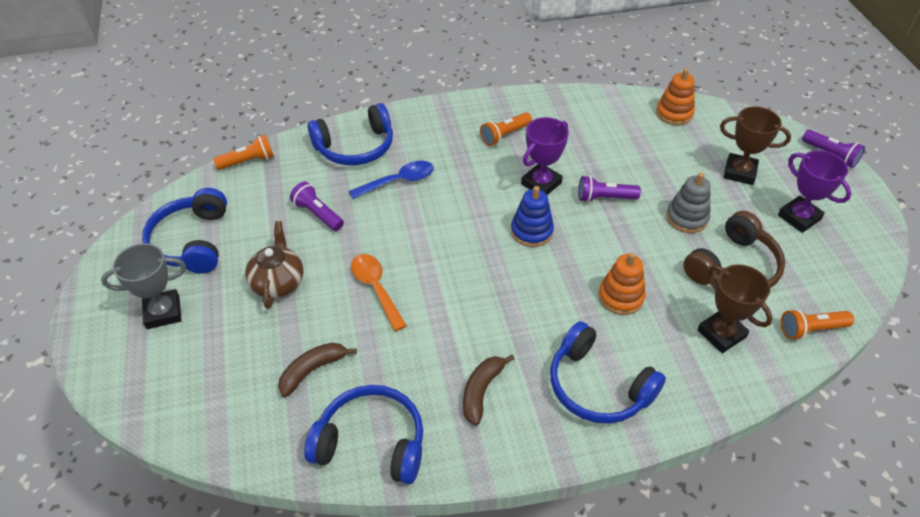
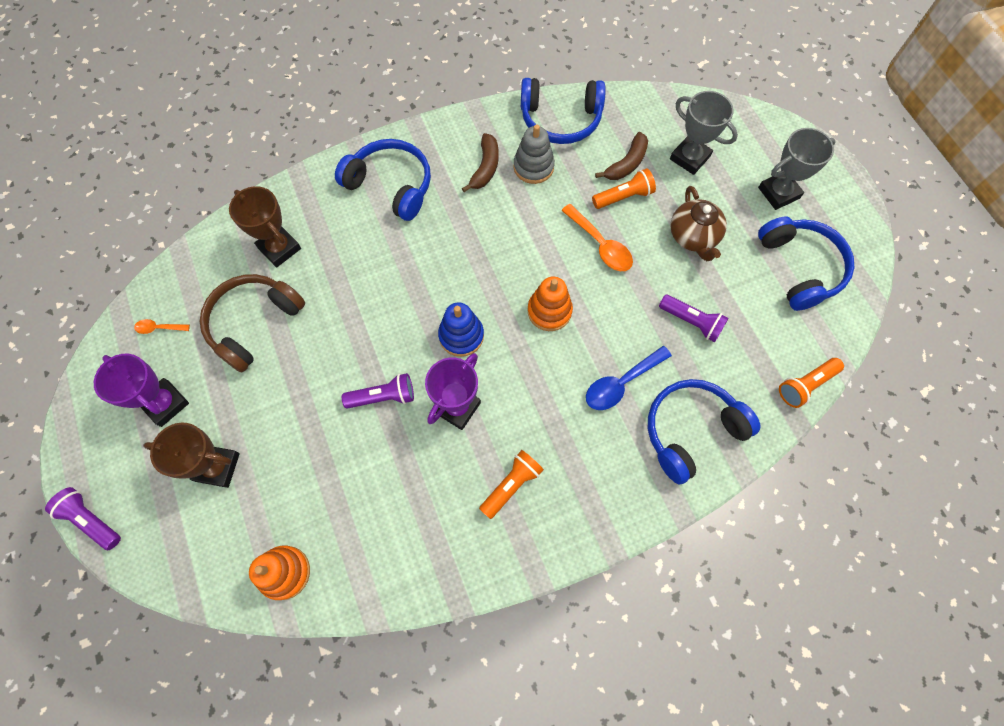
camera: 170 degrees right, 20 degrees up
(236, 366) = (689, 158): none -> grey trophy
(621, 297) = (369, 272): orange stacking toy -> orange stacking toy (549, 311)
(687, 218) = (292, 382): grey stacking toy -> grey stacking toy (533, 167)
(811, 329) = (196, 265): orange flashlight -> orange flashlight (623, 197)
(828, 276) = (159, 328): none -> orange spoon

